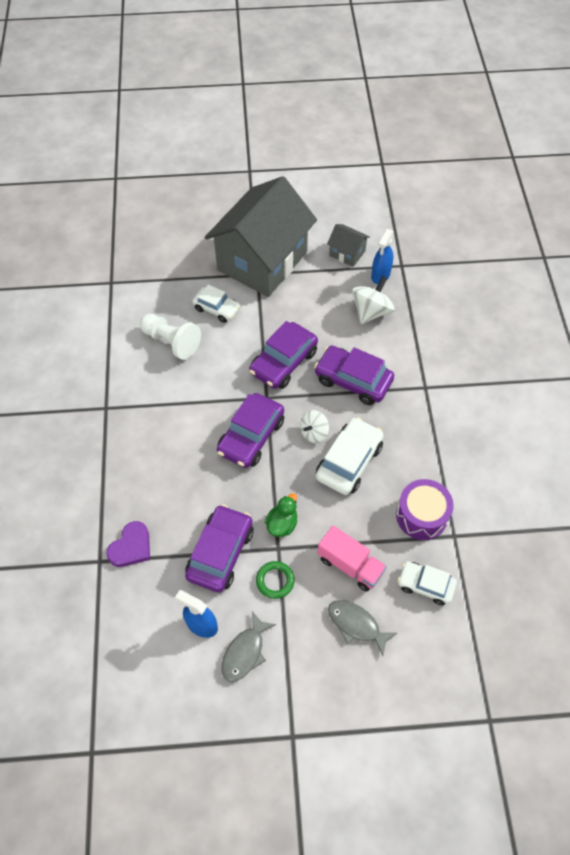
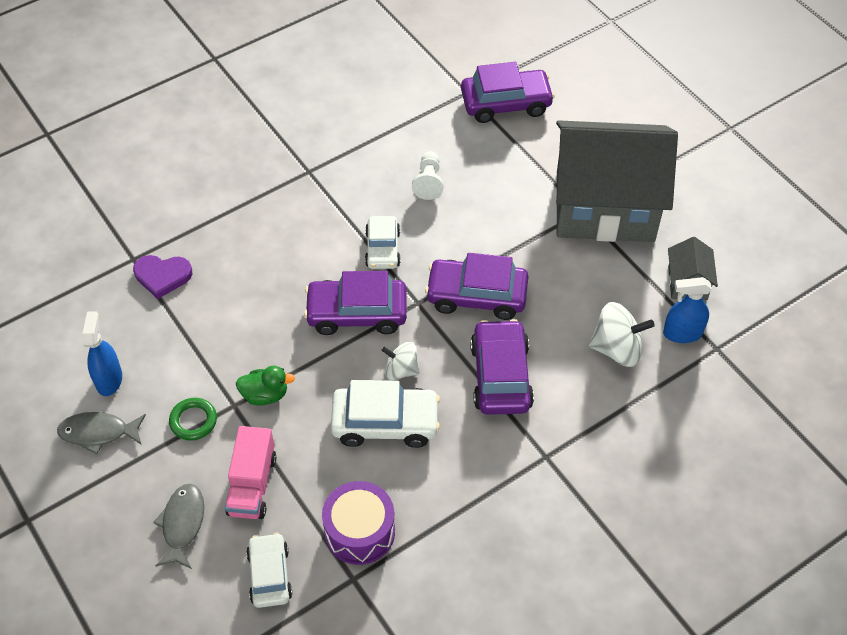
camera: 60 degrees right, 5 degrees down
(171, 342) = (428, 182): white pawn -> white pawn, size x0.67
(217, 309) = (503, 199): white car -> white car (382, 249)
(220, 553) = (198, 355): purple car -> purple car (506, 103)

